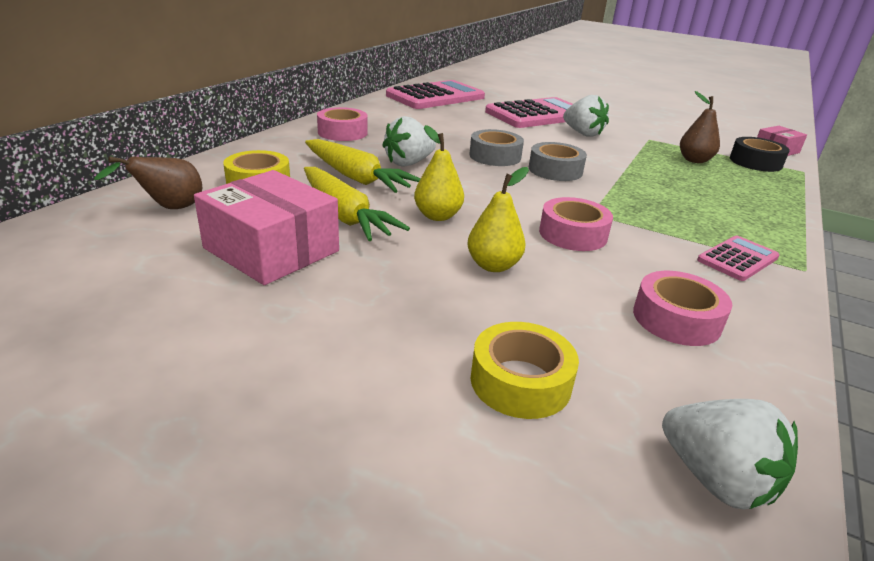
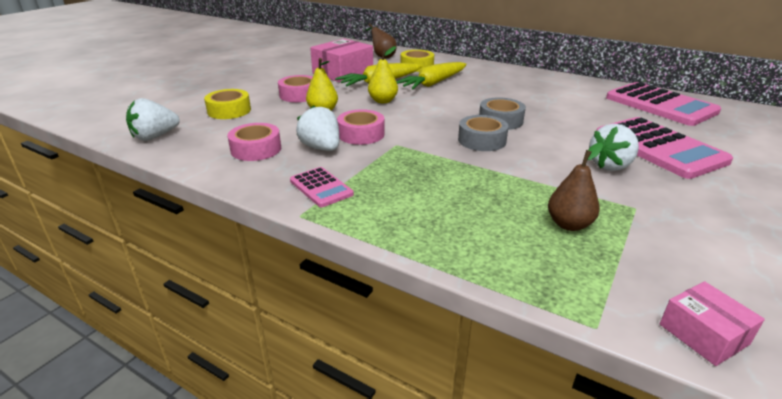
camera: 95 degrees right, 0 degrees up
(342, 132) = (515, 78): pink tape -> pink tape (299, 95)
(408, 163) = (466, 95): white strawberry -> white strawberry (321, 148)
(755, 162) = (604, 281): black tape -> none

